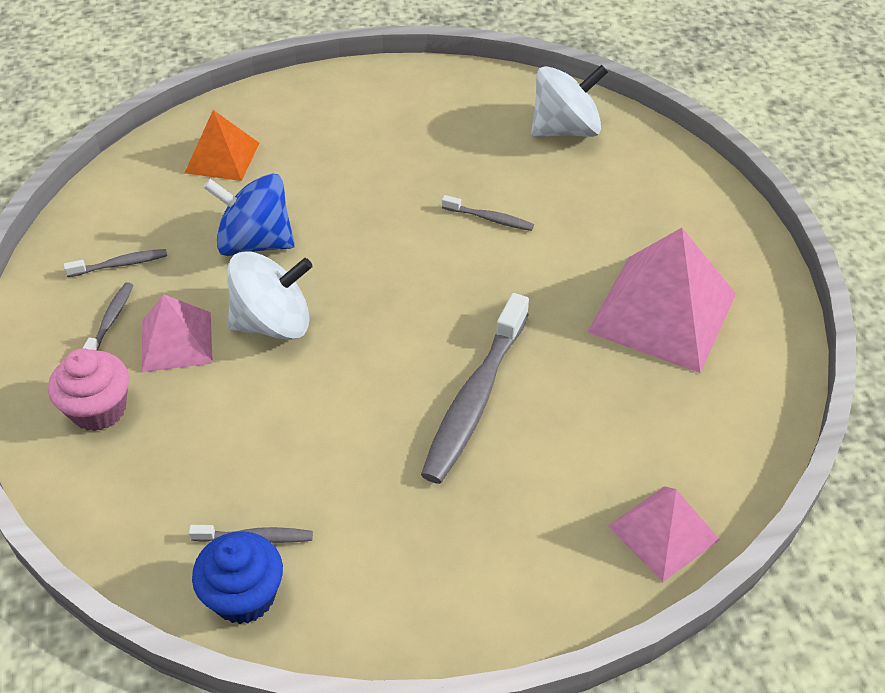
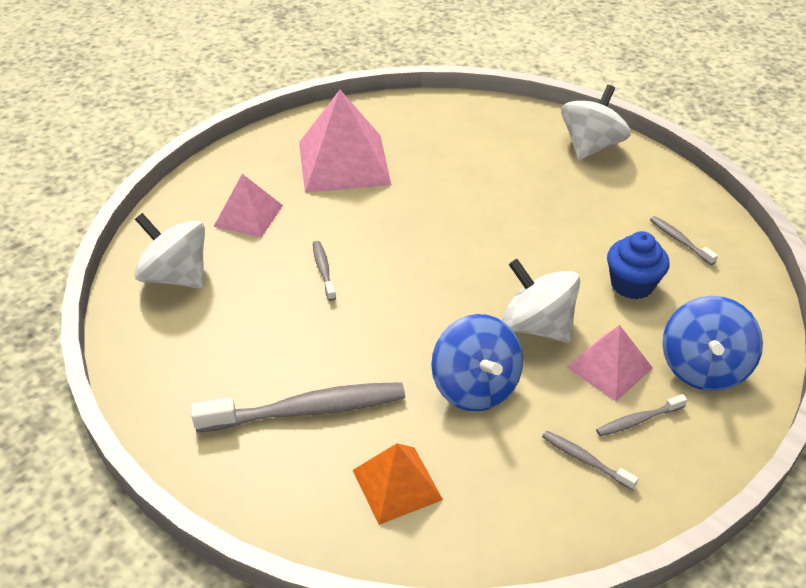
camera: 125 degrees left, 5 degrees down
(99, 409) = (703, 368): pink cupcake -> blue spinning top
(244, 596) = (711, 226): blue cupcake -> blue cupcake (632, 284)
(475, 399) = (492, 205): grey toothbrush -> grey toothbrush (307, 410)
(507, 588) = (591, 146): none -> white spinning top
(663, 532) = (500, 114): pink pyramid -> pink pyramid (248, 215)

